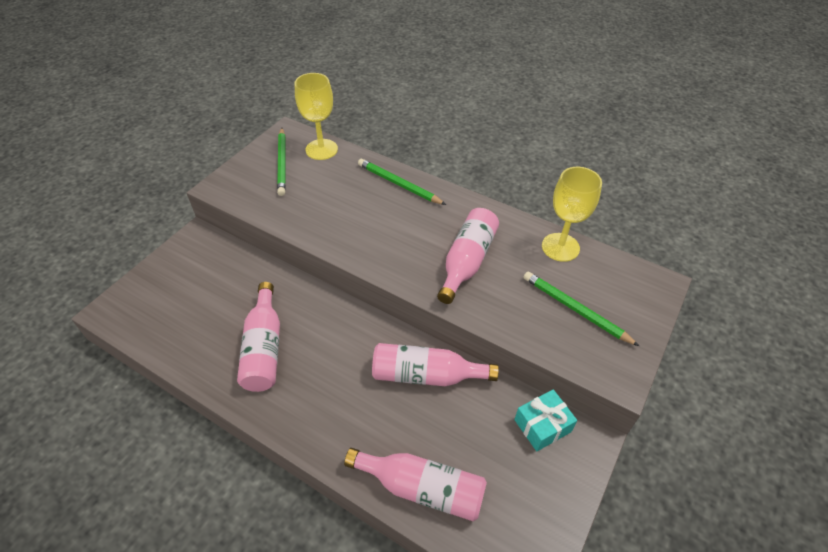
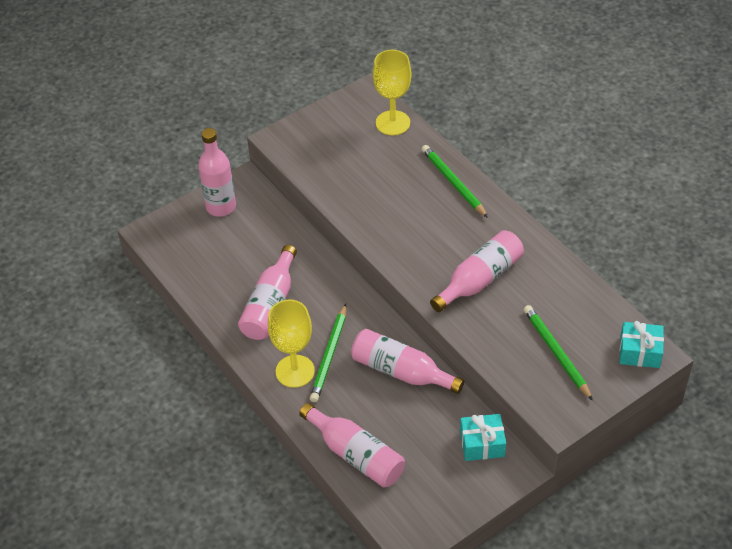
camera: 25 degrees right, 0 degrees up
(179, 265) = (221, 207): none -> pink bottle
(282, 163) = (347, 128): green pencil -> green pencil (329, 355)
(560, 247) = (579, 292): yellow goblet -> yellow goblet (295, 371)
(645, 285) = (639, 352): none -> turquoise gift

